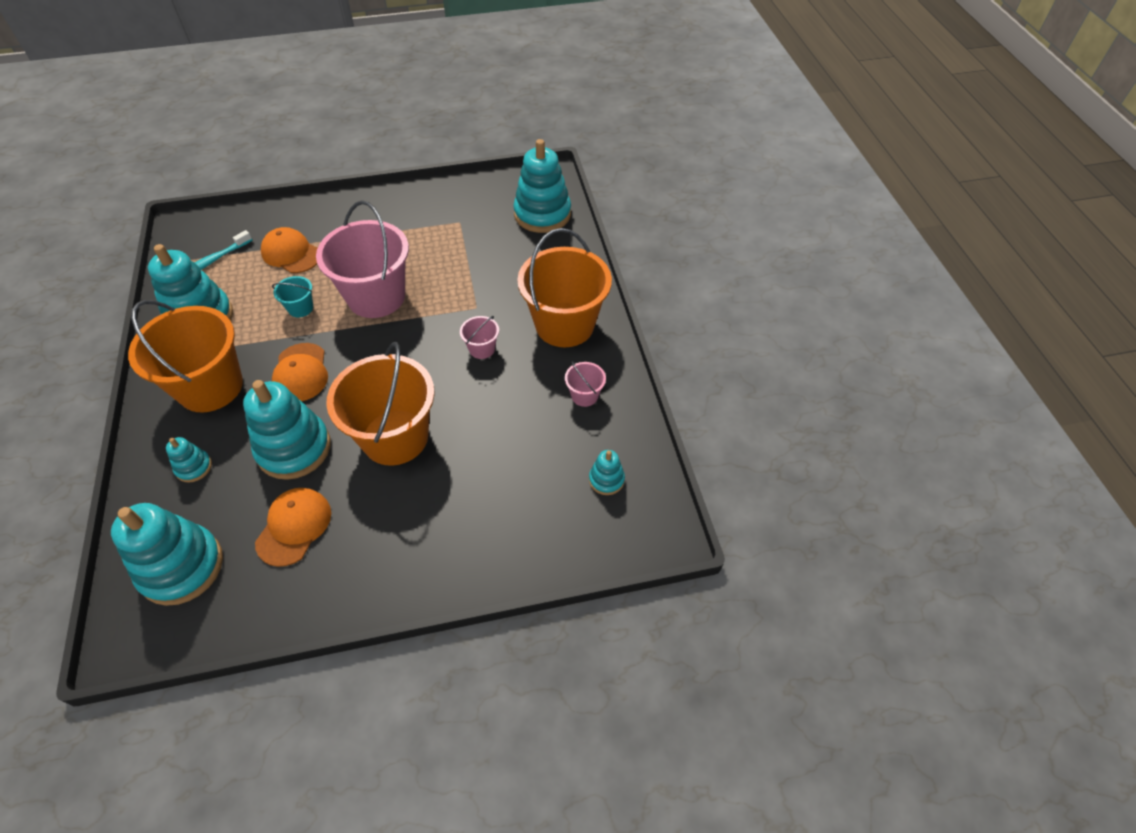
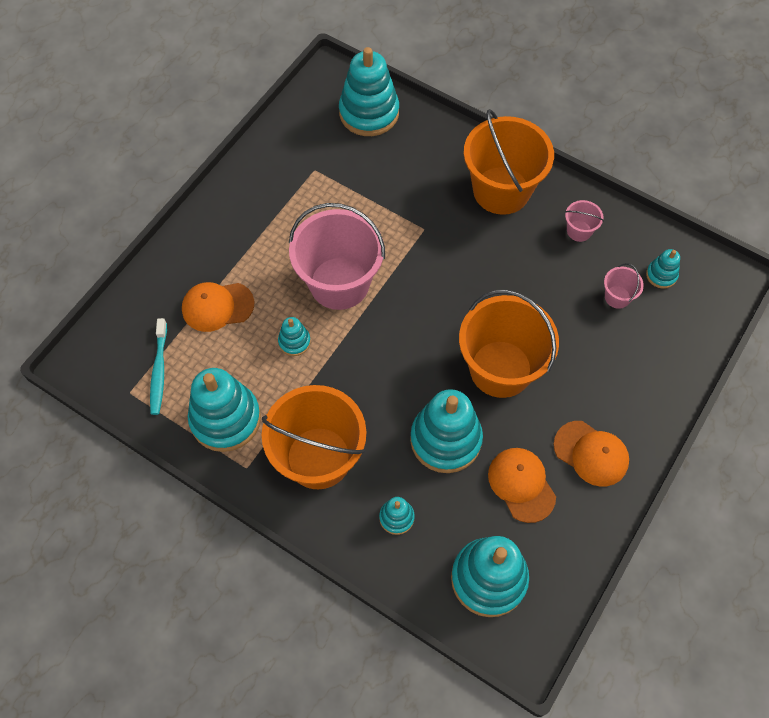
camera: 45 degrees left, 10 degrees up
(300, 308) = (294, 342): turquoise bucket -> turquoise stacking toy
(301, 373) = (370, 387): orange cap -> orange cap (591, 453)
(482, 349) = (470, 256): pink bucket -> pink bucket (617, 297)

